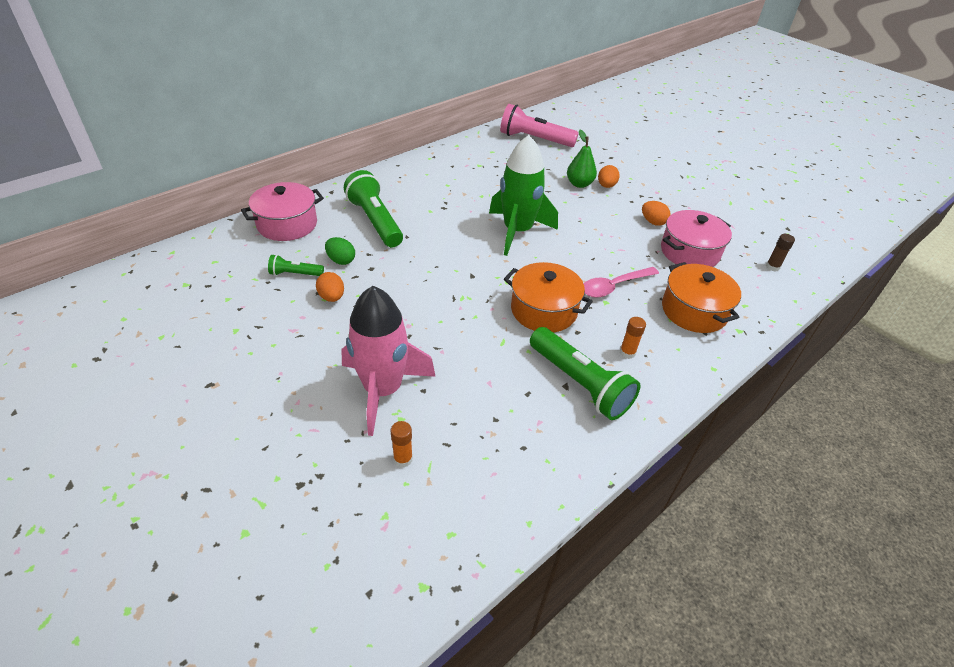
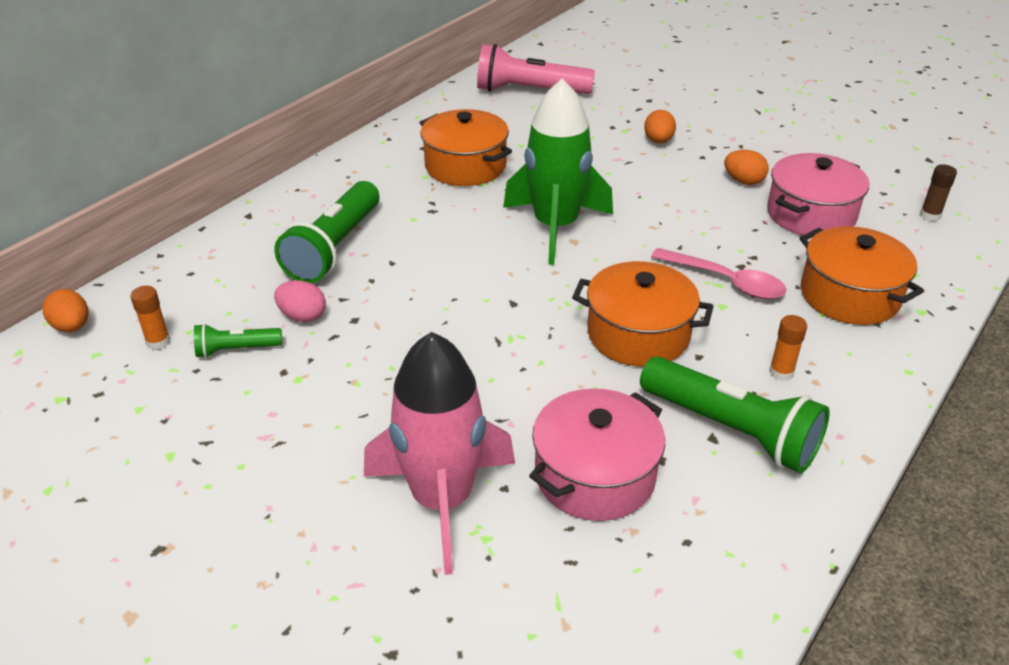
camera: 10 degrees left, 5 degrees down
(287, 224) = (195, 276): pink pot -> pink pot (594, 475)
(332, 297) = (308, 374): orange egg -> orange egg (72, 327)
(341, 260) = (302, 316): green egg -> pink egg
(375, 221) = (334, 248): green flashlight -> green flashlight turned 120 degrees counterclockwise
(403, 459) = (513, 599): orange glue stick -> orange glue stick (158, 342)
(475, 182) = (465, 166): none -> orange pot
(579, 184) = (619, 144): green pear -> none
(614, 286) = (725, 281): pink spoon -> pink spoon turned 105 degrees counterclockwise

